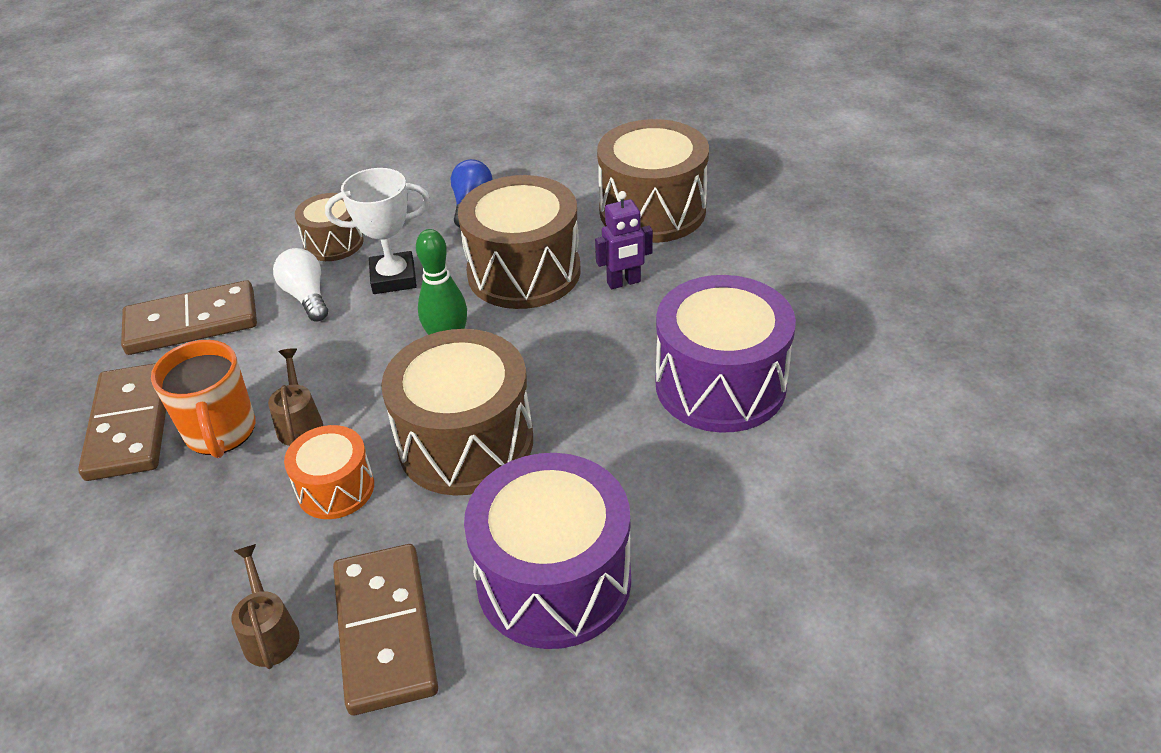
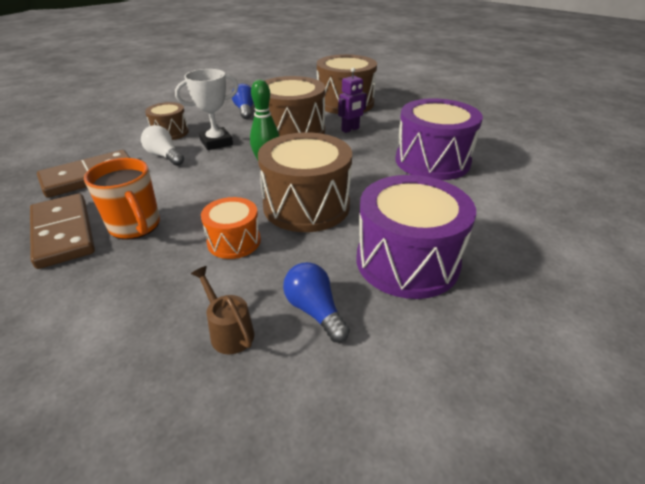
camera: 20 degrees left, 5 degrees down
(300, 422) = (190, 213): brown watering can -> none
(385, 630) = (314, 311): brown domino -> blue light bulb

